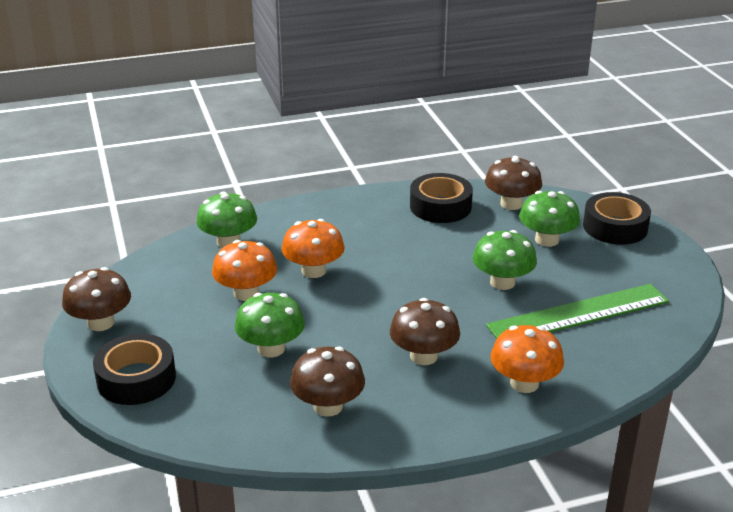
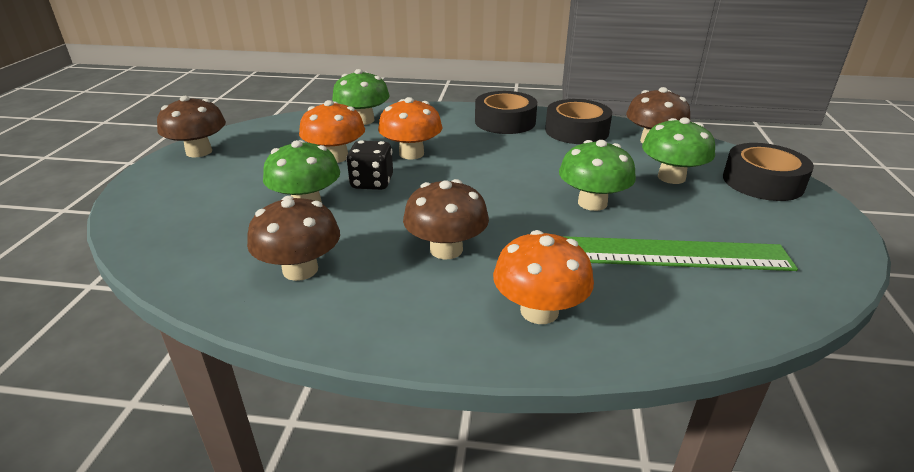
camera: 25 degrees right, 0 degrees up
(136, 379) = (169, 198): black tape -> black tape (505, 121)
(307, 312) = (372, 183): none -> black dice

